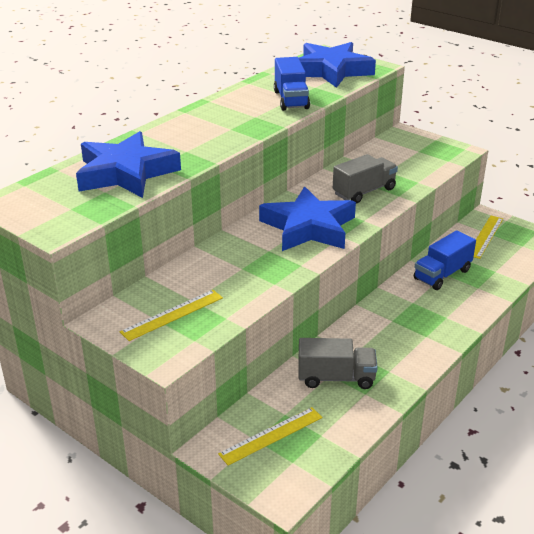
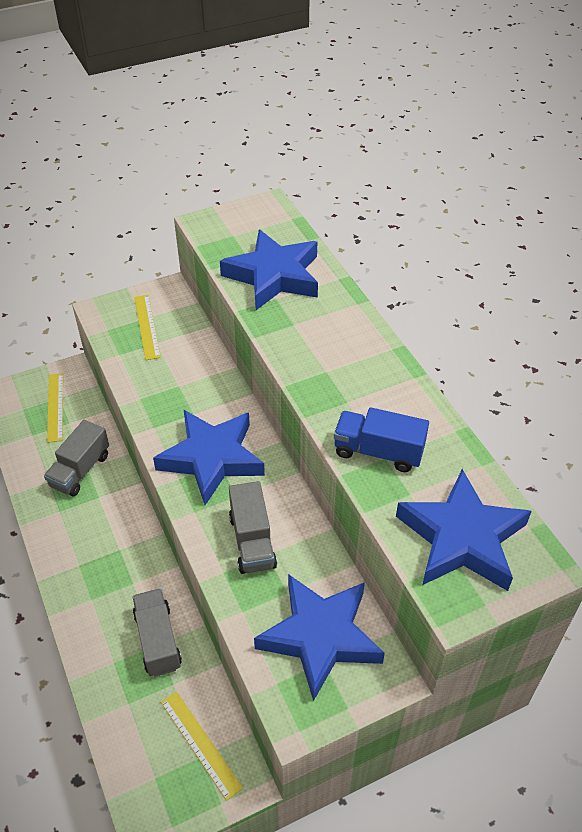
camera: 115 degrees right, 15 degrees up
(404, 155) = (320, 637): none -> blue star
(442, 274) = (158, 640): blue truck -> grey truck

